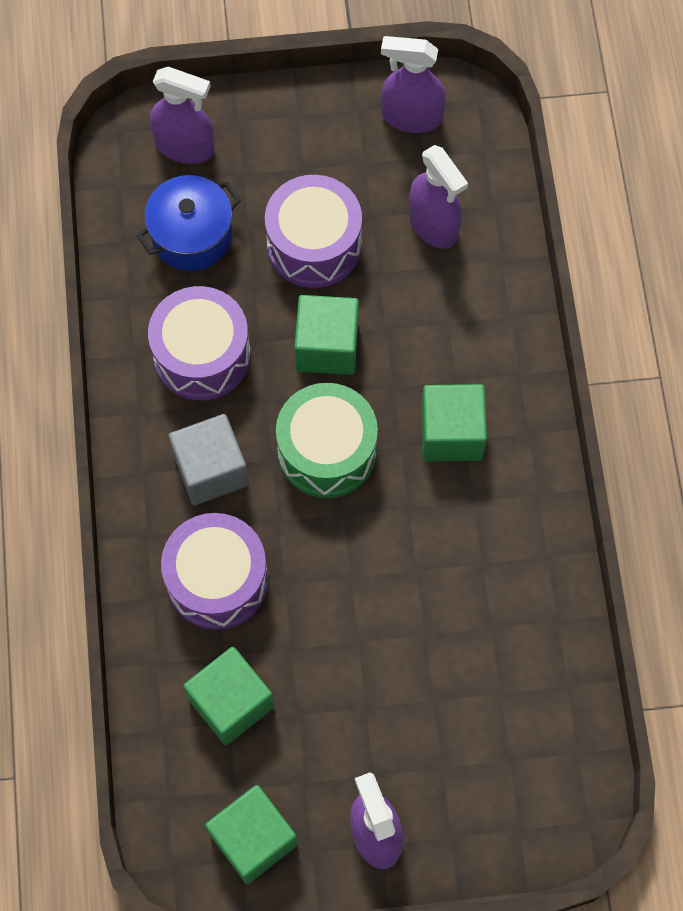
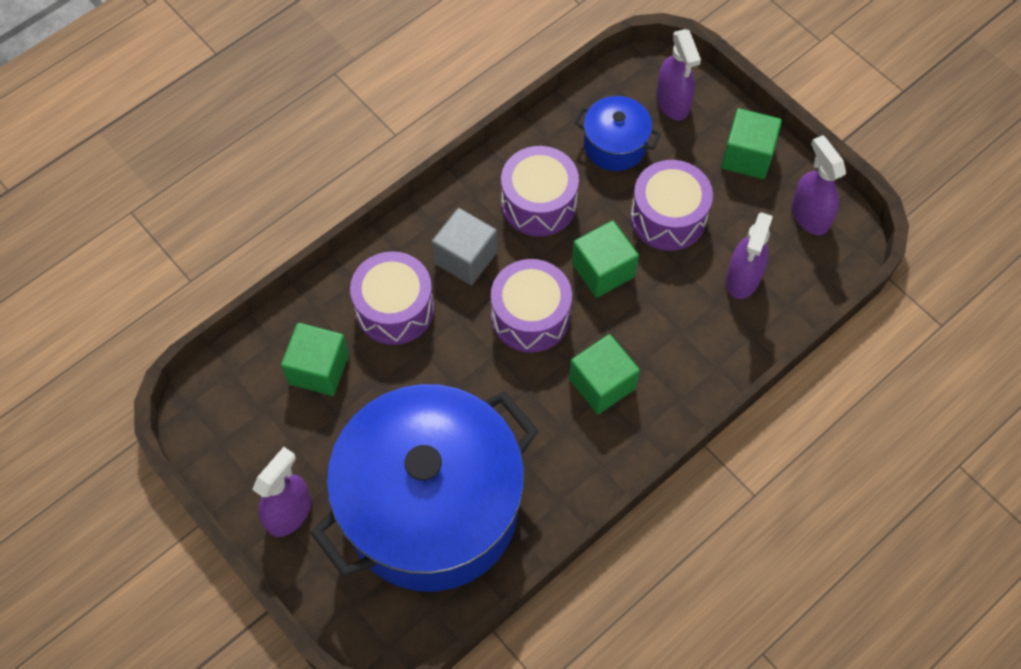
camera: 55 degrees right, 5 degrees down
(253, 839) = (238, 440): green cube -> green cube (747, 156)
(327, 451) = (530, 316): green drum -> purple drum
(469, 686) = (431, 508): none -> blue pot

